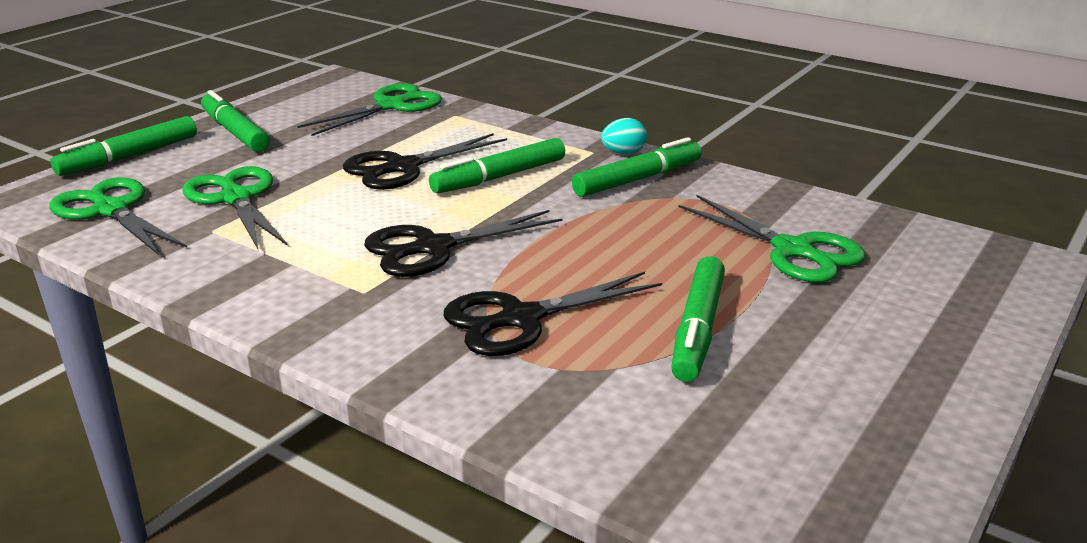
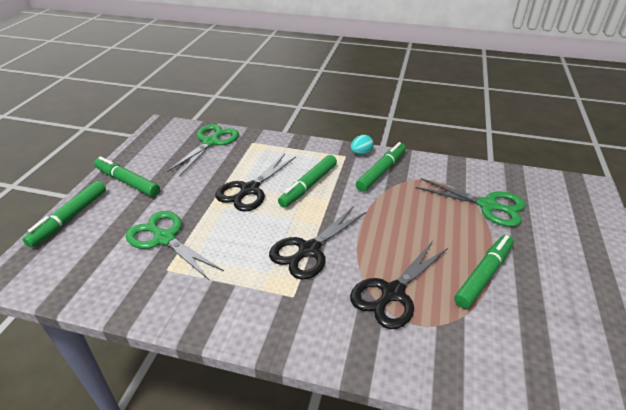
camera: 20 degrees left, 10 degrees up
(110, 210) = (87, 268): green scissors -> none
(698, 329) = (483, 275): green marker -> green marker turned 135 degrees counterclockwise

